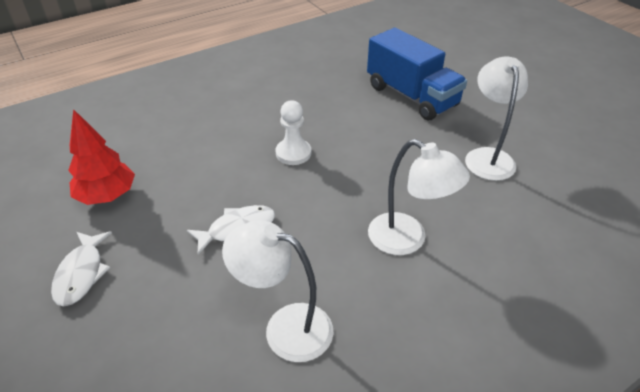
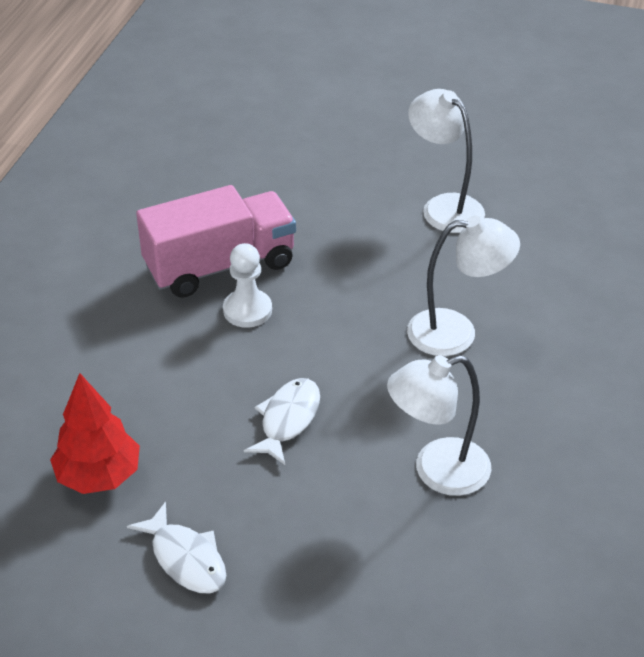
camera: 40 degrees left, 0 degrees up
(308, 122) = (220, 266): none -> pink truck
(411, 96) = (298, 174): blue truck -> none

